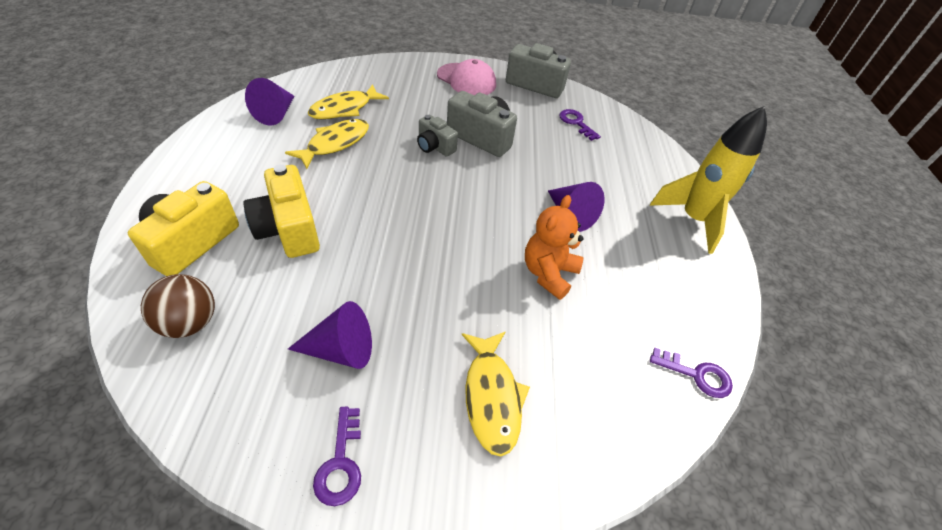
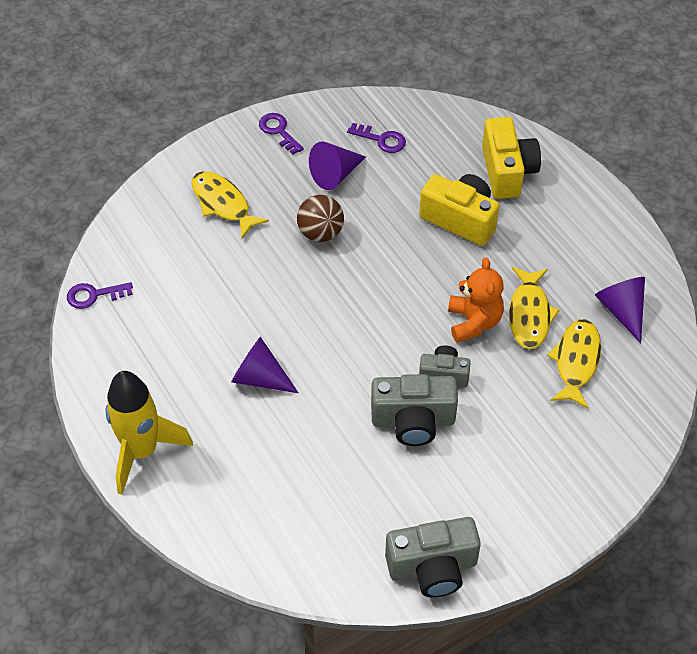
camera: 150 degrees right, 5 degrees up
(190, 323) = (437, 135): brown ball -> brown ball (320, 233)
(466, 80) = (515, 509): pink cap -> none
(548, 273) = (242, 307): orange teddy bear -> orange teddy bear (474, 322)
(576, 123) = (334, 522): purple key -> purple key (381, 140)

